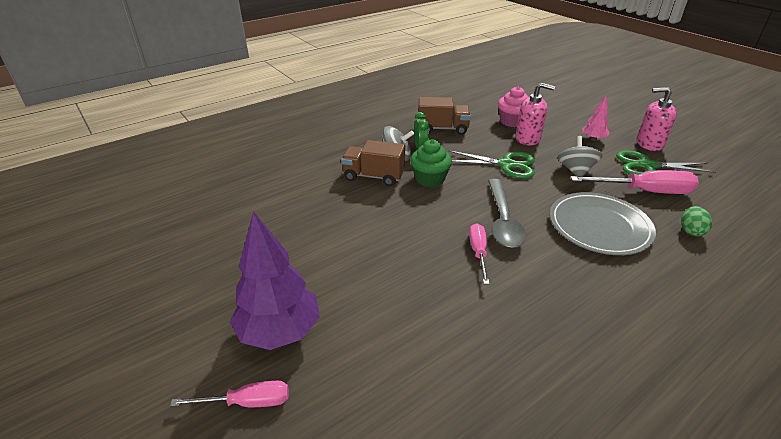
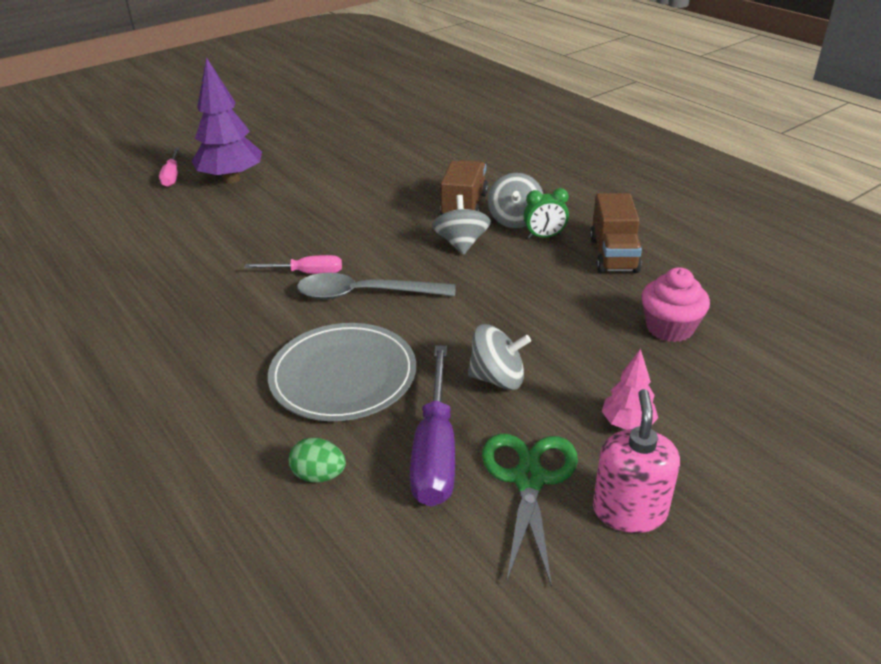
camera: 90 degrees right, 0 degrees up
(430, 179) = (461, 243): green cupcake -> grey spinning top
(506, 165) = (508, 308): green scissors -> none
(527, 138) = (604, 339): pink soap dispenser -> none
(644, 191) = (435, 449): pink screwdriver -> purple screwdriver

